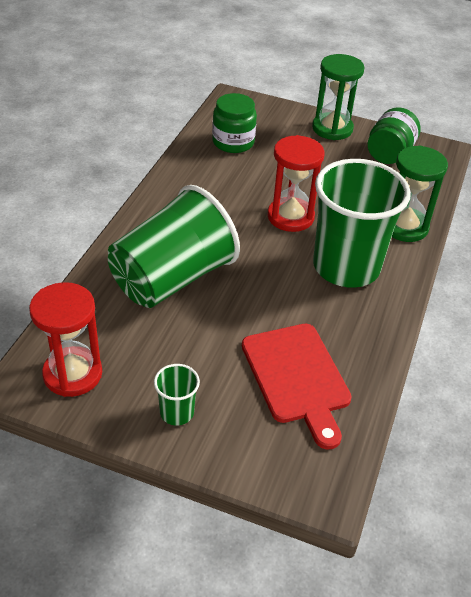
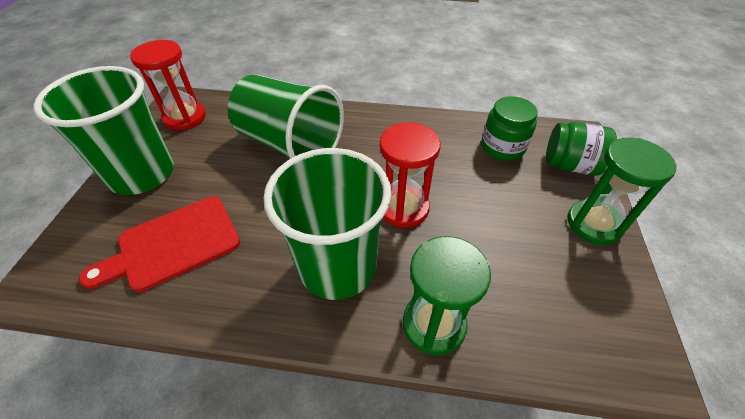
camera: 80 degrees right, 5 degrees up
(177, 412) = (142, 174): green cup -> green cup, size x2.40
(389, 154) = (585, 292): green jar -> green jar (570, 165)

